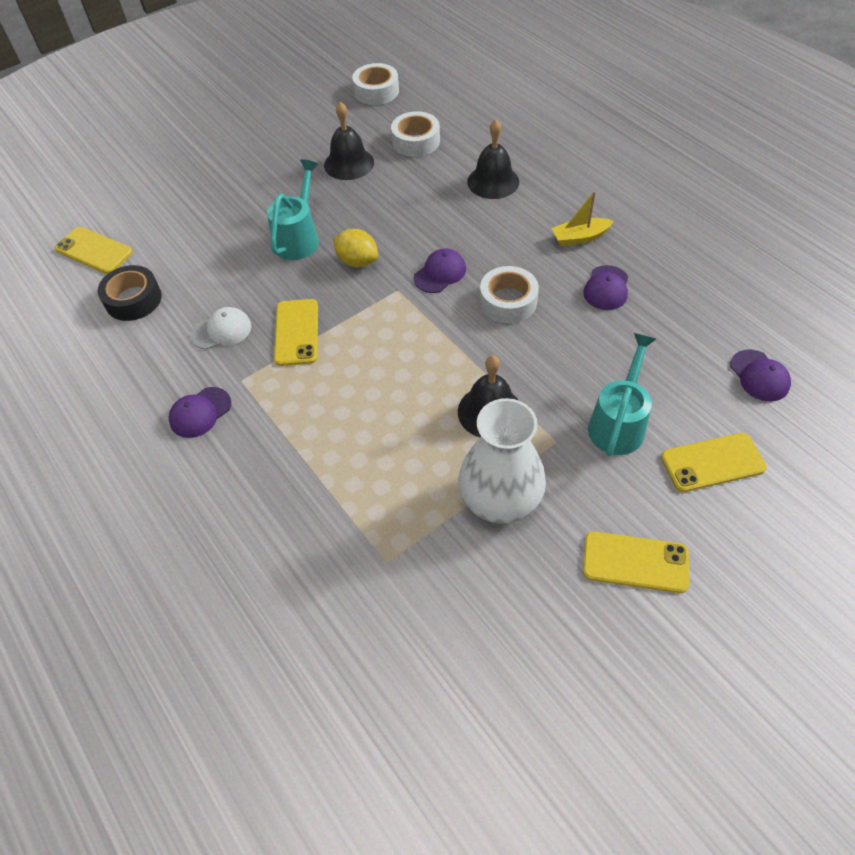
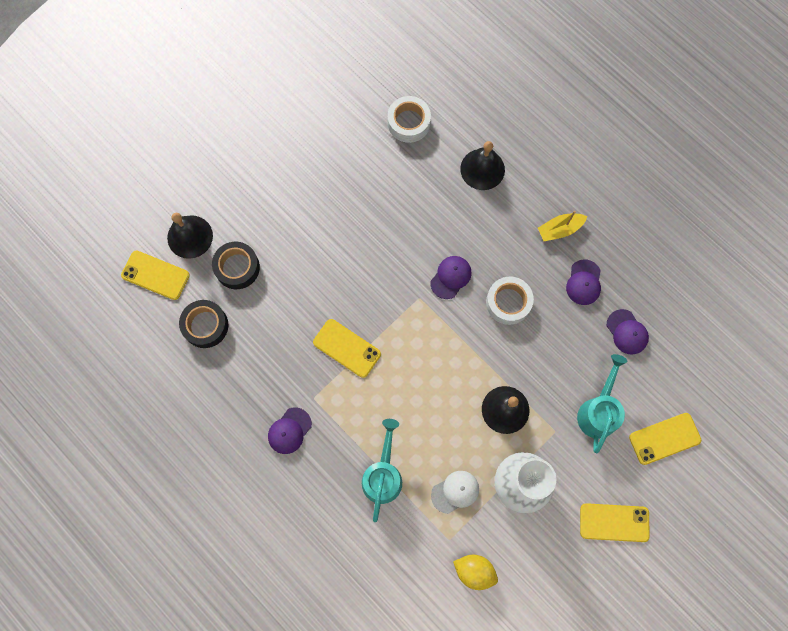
camera: 10 degrees left, 20 degrees up
(189, 250) = (237, 268): none -> black tape
(221, 330) = (286, 351): white cap -> white cap (455, 492)
(297, 332) = (347, 348): yellow phone -> yellow phone turned 45 degrees counterclockwise
(299, 238) = (327, 247): turquoise watering can -> turquoise watering can (383, 475)
(349, 163) = (353, 155): black bell -> black bell (190, 236)
(357, 261) = (381, 270): yellow lemon -> yellow lemon (474, 571)
(376, 91) = (362, 57): white tape -> none
(759, 376) = (698, 359): purple cap -> purple cap (627, 332)

